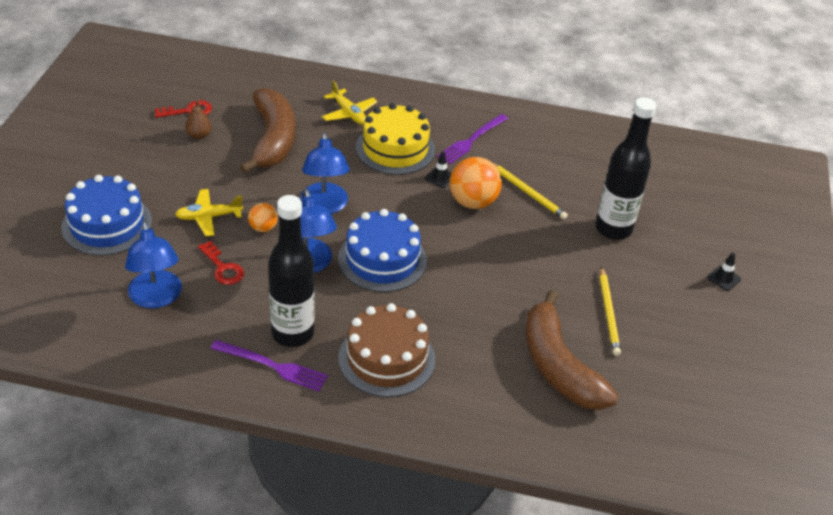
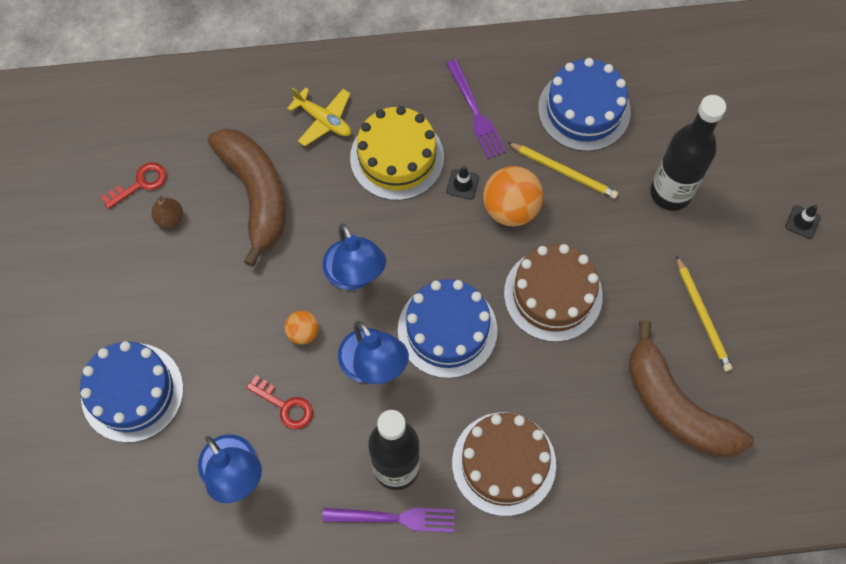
camera: 15 degrees left, 25 degrees up
(209, 217) = (237, 339): yellow plane -> none
(471, 140) = (475, 112): purple fork -> purple fork turned 45 degrees counterclockwise
(483, 263) = (553, 294): none -> brown cake
(561, 161) = (584, 110): none -> blue cake

